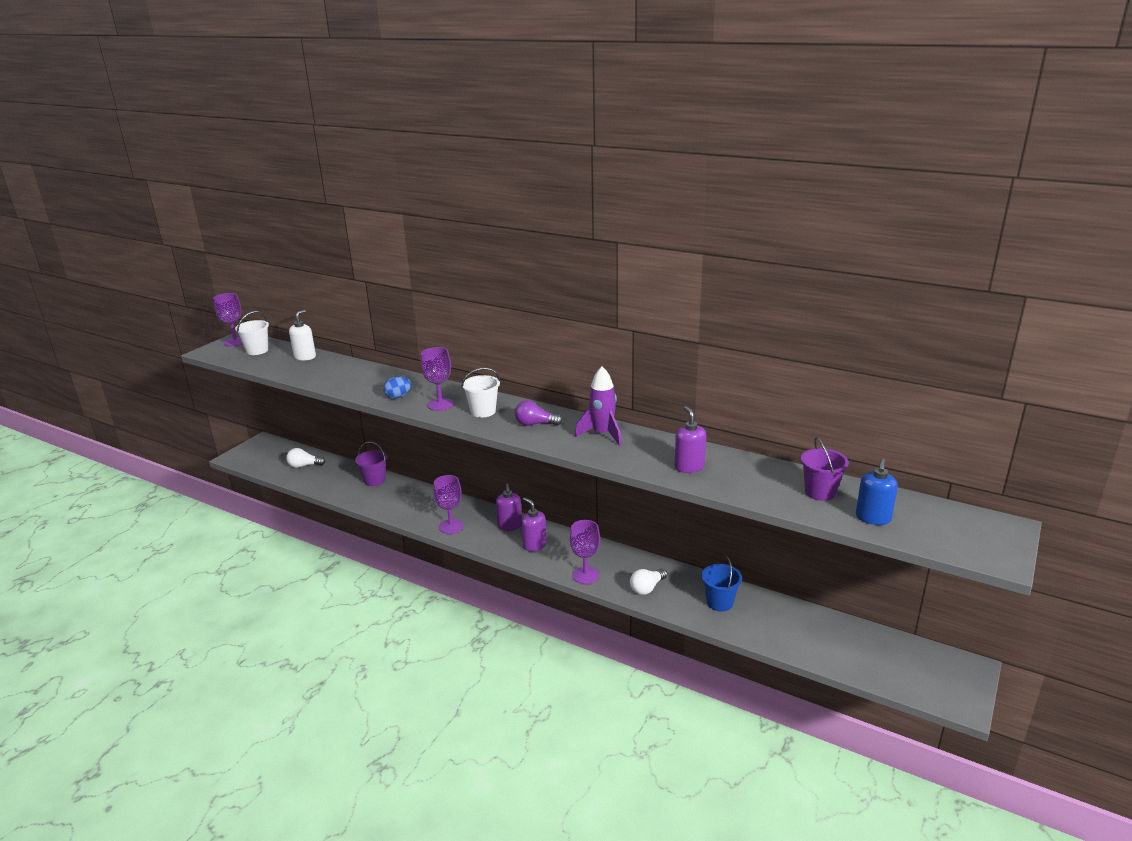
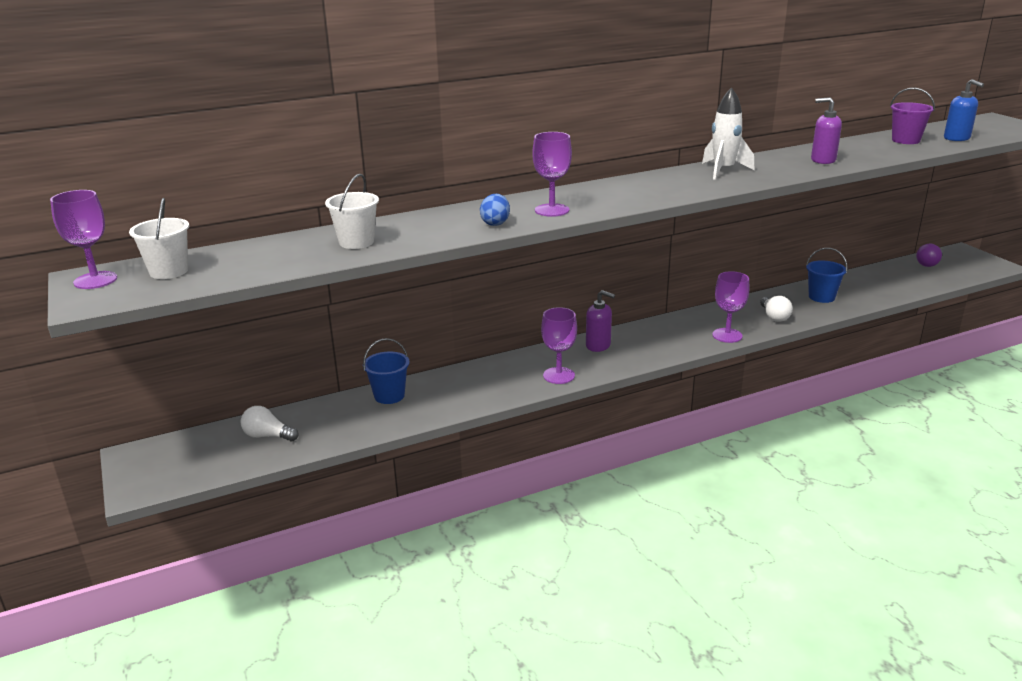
camera: 55 degrees left, 0 degrees up
(304, 465) = (268, 436): white light bulb -> white light bulb turned 75 degrees clockwise
(305, 357) = (264, 248): white soap dispenser -> none
(374, 480) = (389, 396): purple bucket -> blue bucket
(483, 411) = (601, 198): white bucket -> white bucket (356, 242)
(534, 545) = (649, 344): purple soap dispenser -> none
(535, 424) = (664, 186): purple light bulb -> purple light bulb (929, 263)
(602, 434) = (723, 170): purple rocket -> white rocket

